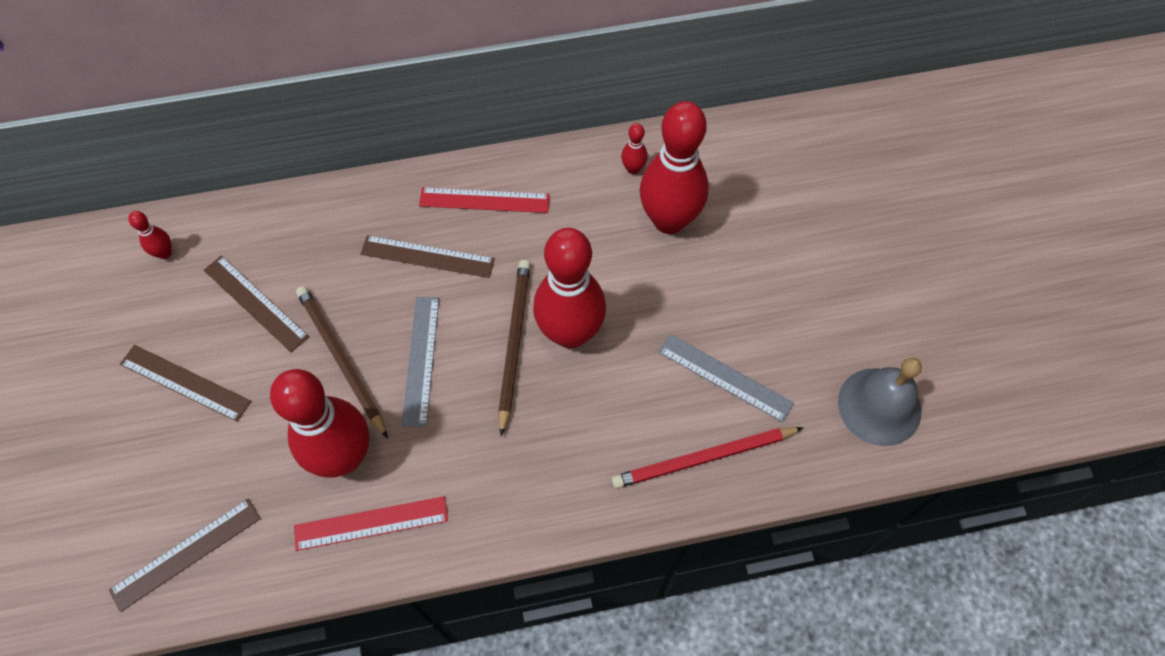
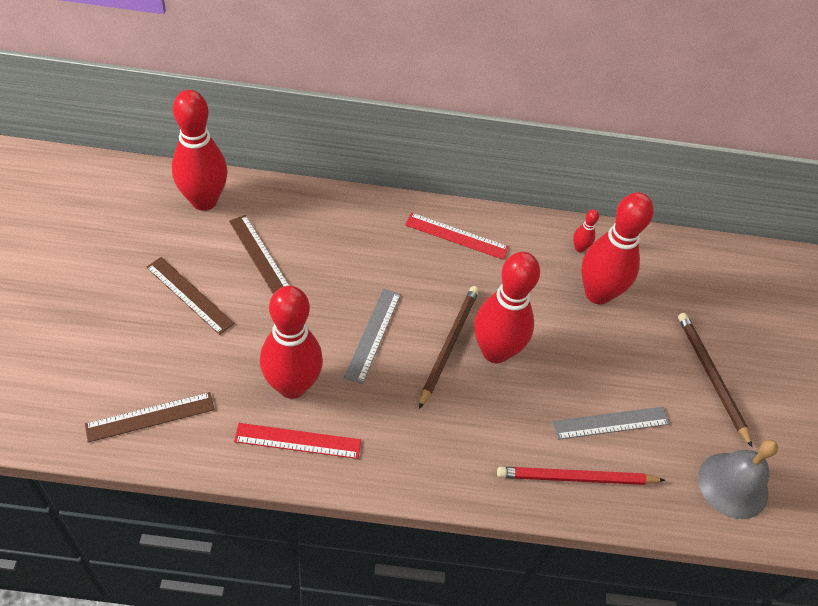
camera: 10 degrees right, 10 degrees down
(164, 253) = (204, 201): red bowling pin -> red bowling pin, size x2.45
(341, 359) = (312, 315): brown pencil -> brown pencil (711, 377)
(427, 256) = (400, 262): brown ruler -> none
(725, 377) = (611, 423): grey ruler -> grey ruler turned 60 degrees counterclockwise

